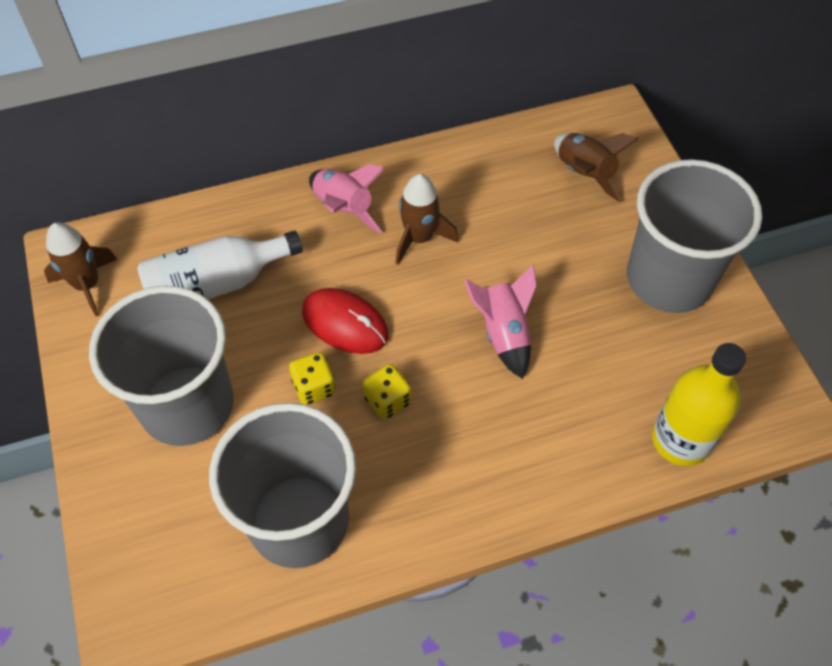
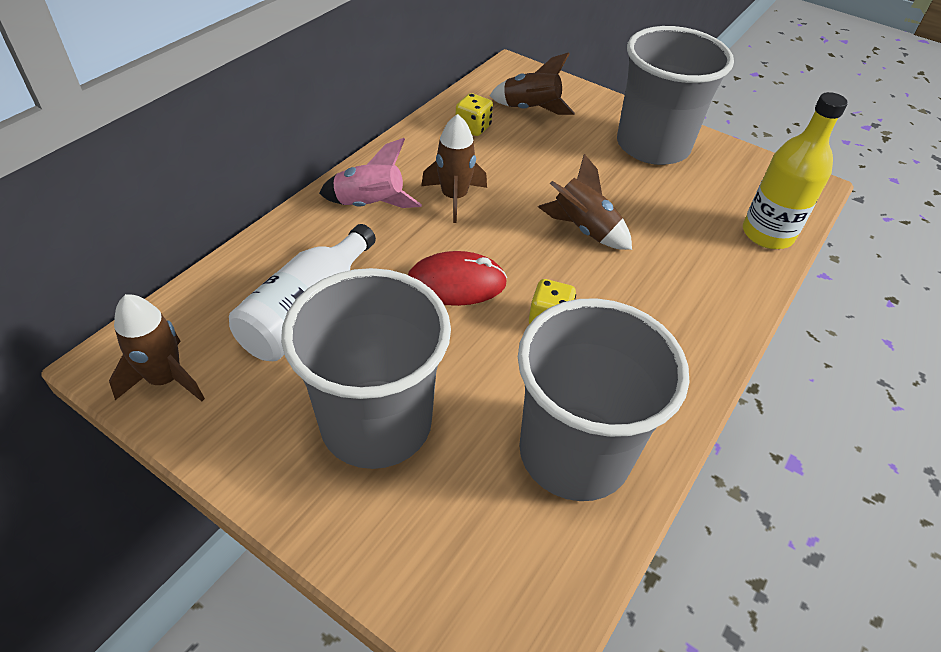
camera: 40 degrees left, 10 degrees down
(314, 387) = (479, 343): yellow dice -> yellow dice (473, 128)
(503, 333) = (584, 229): pink rocket -> brown rocket

